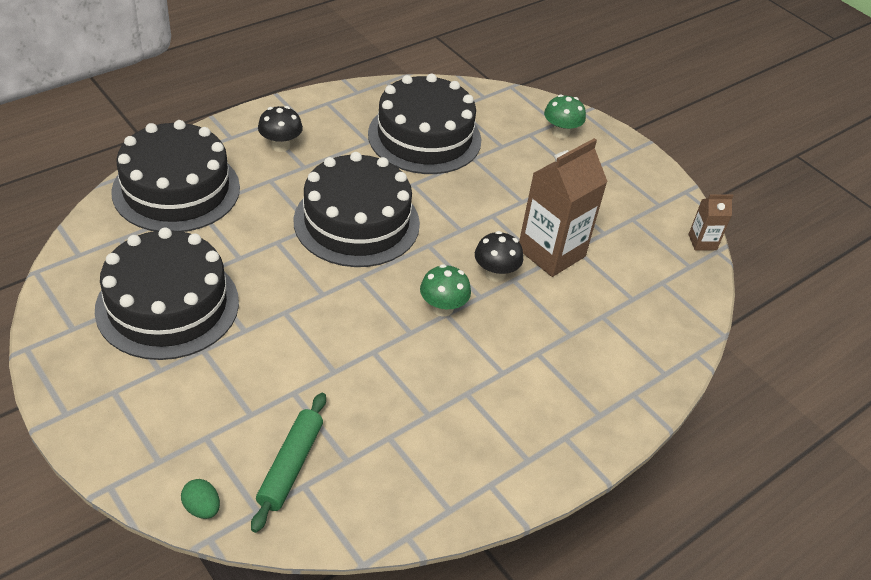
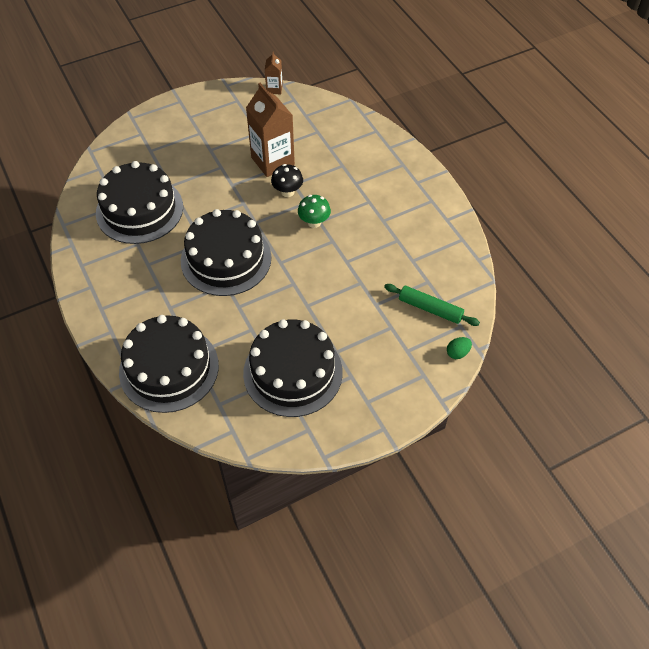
camera: 75 degrees left, 10 degrees up
(280, 146) = (130, 299): black mushroom -> none
(560, 133) = (153, 133): green mushroom -> none

